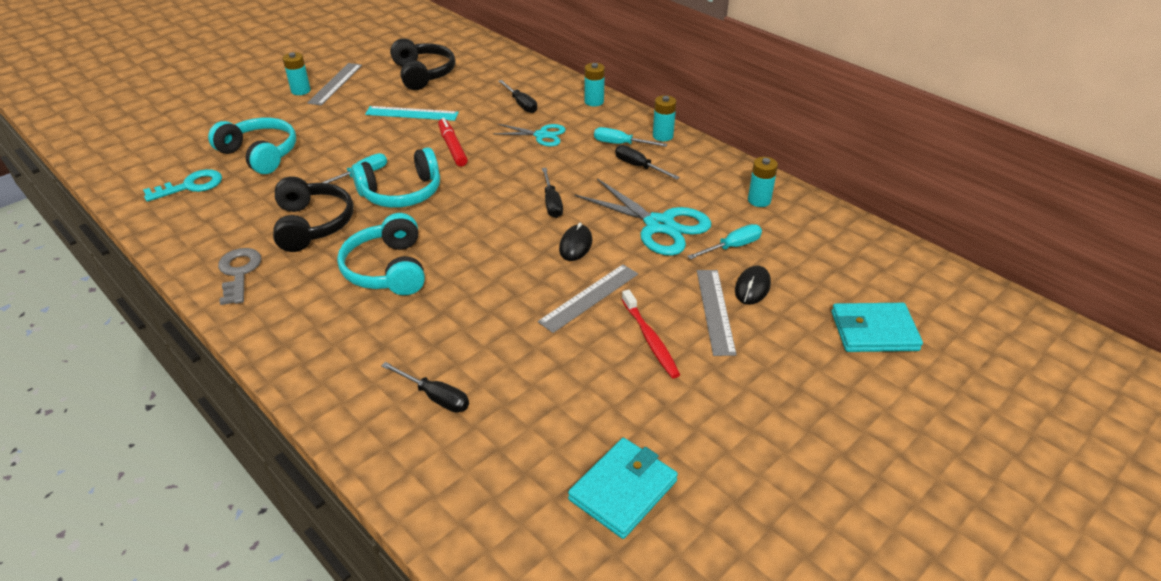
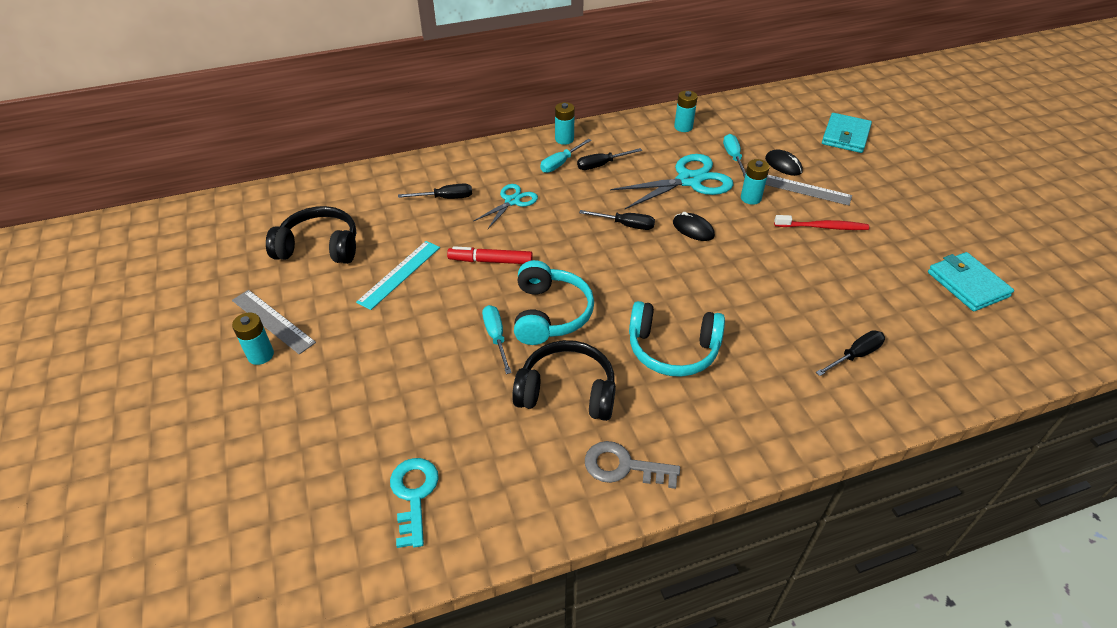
camera: 65 degrees left, 5 degrees up
(260, 154) = (388, 416): turquoise headphones -> none
(589, 297) = (763, 241): grey ruler -> none
(594, 101) = (478, 156): turquoise battery -> turquoise battery (750, 198)

